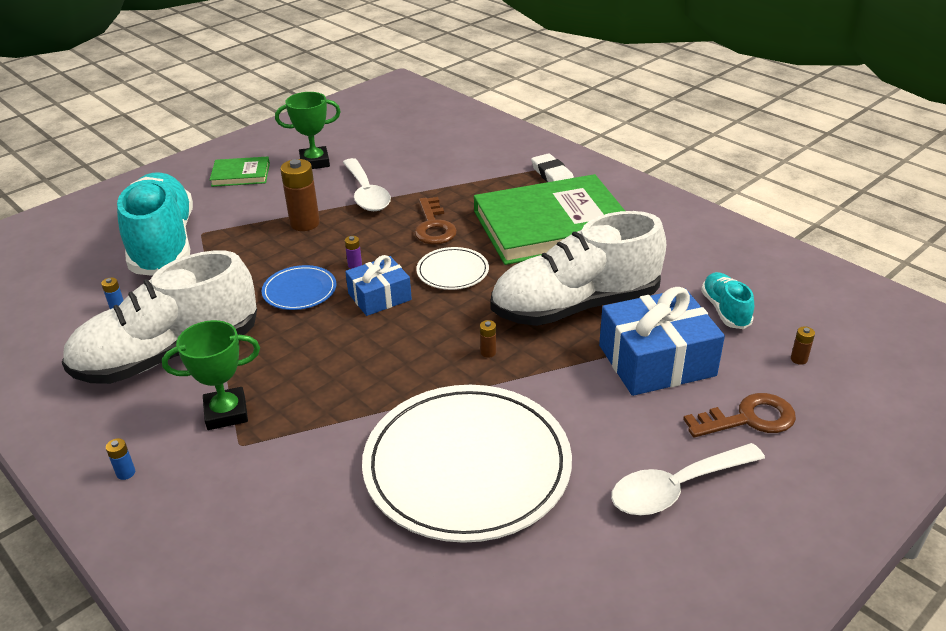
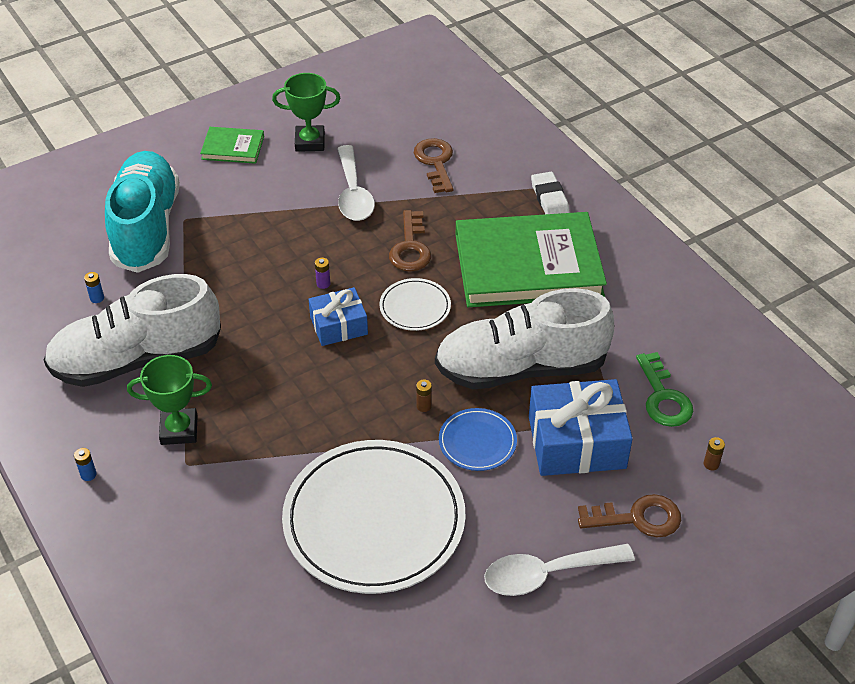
camera: 10 degrees right, 10 degrees up
(299, 291) = (265, 306): blue plate -> blue plate (477, 442)
(305, 223) = (285, 223): brown battery -> none
(437, 163) = (435, 162): none -> brown key
(725, 310) = (663, 397): turquoise shoe -> green key

